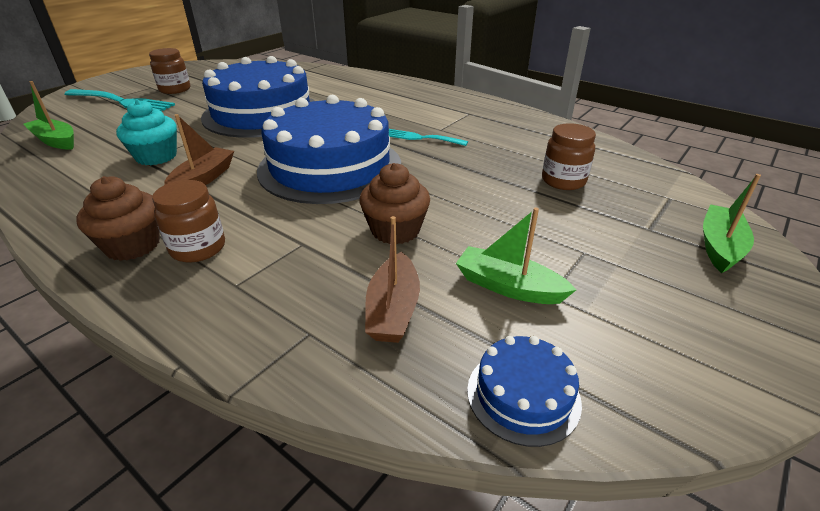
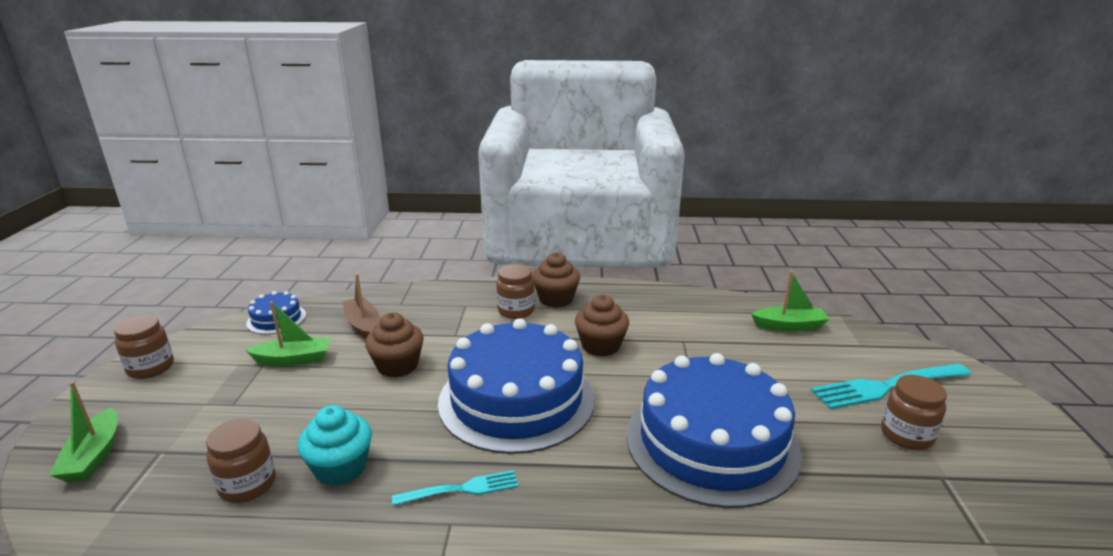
camera: 145 degrees right, 10 degrees down
(156, 156) = (679, 347): turquoise cupcake -> turquoise cupcake (340, 468)
(203, 179) = (601, 346): brown boat -> brown cupcake
(726, 359) = (151, 368): none -> brown jar

